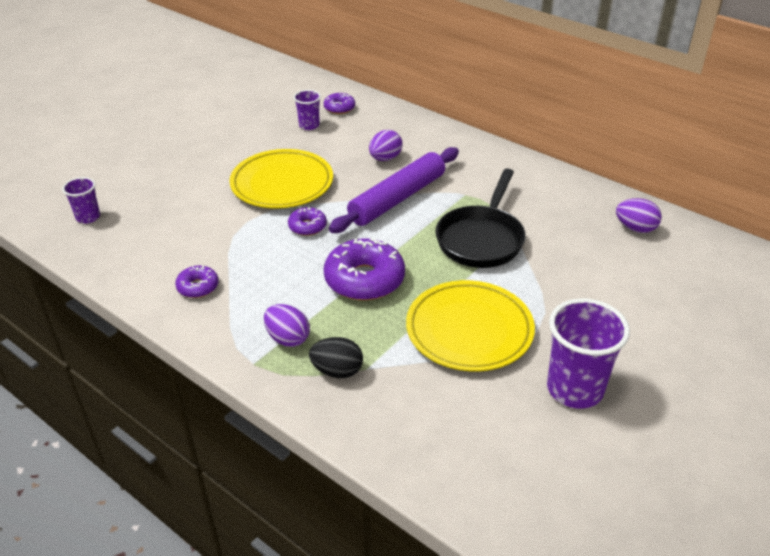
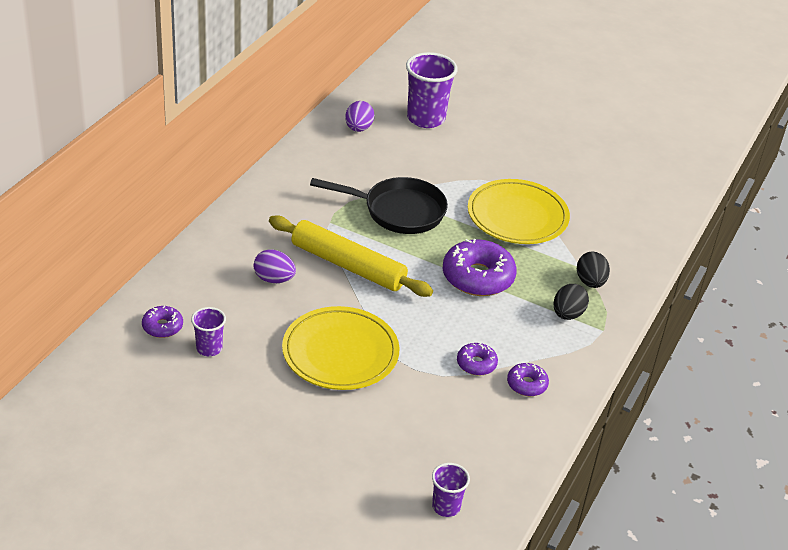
camera: 105 degrees left, 0 degrees up
(288, 338) = (567, 314): purple egg -> black egg
(307, 226) = (411, 323): purple donut -> purple donut (476, 364)
(397, 199) = (348, 265): purple rolling pin -> yellow rolling pin
(574, 389) = (556, 169): purple cup -> purple cup (426, 118)

